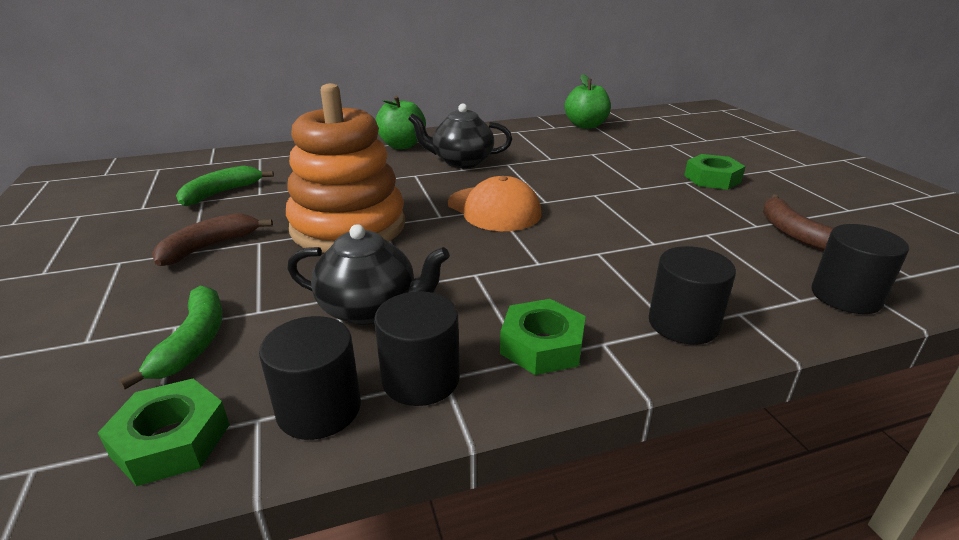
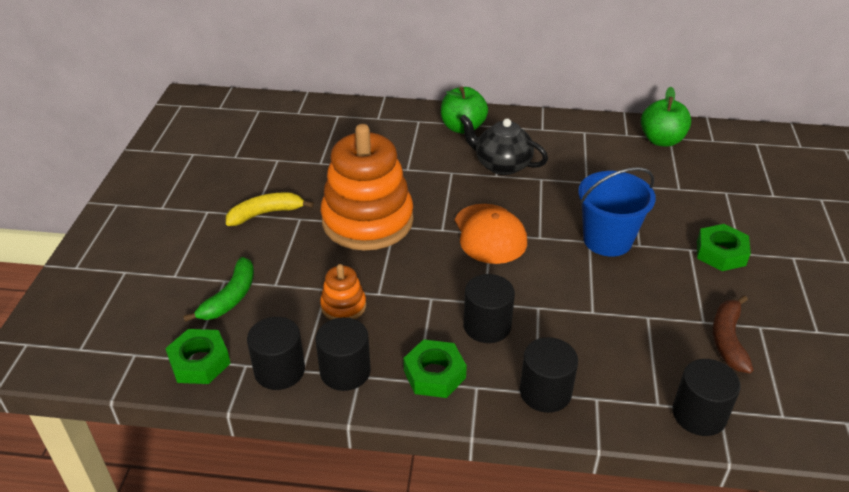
camera: 25 degrees right, 10 degrees up
(209, 247) = (266, 213): brown banana -> yellow banana
(221, 193) = (293, 155): green banana -> none
(370, 309) = (343, 306): black teapot -> orange stacking toy
(560, 282) = (487, 326): none -> black cylinder
(610, 190) = (607, 240): none -> blue bucket

